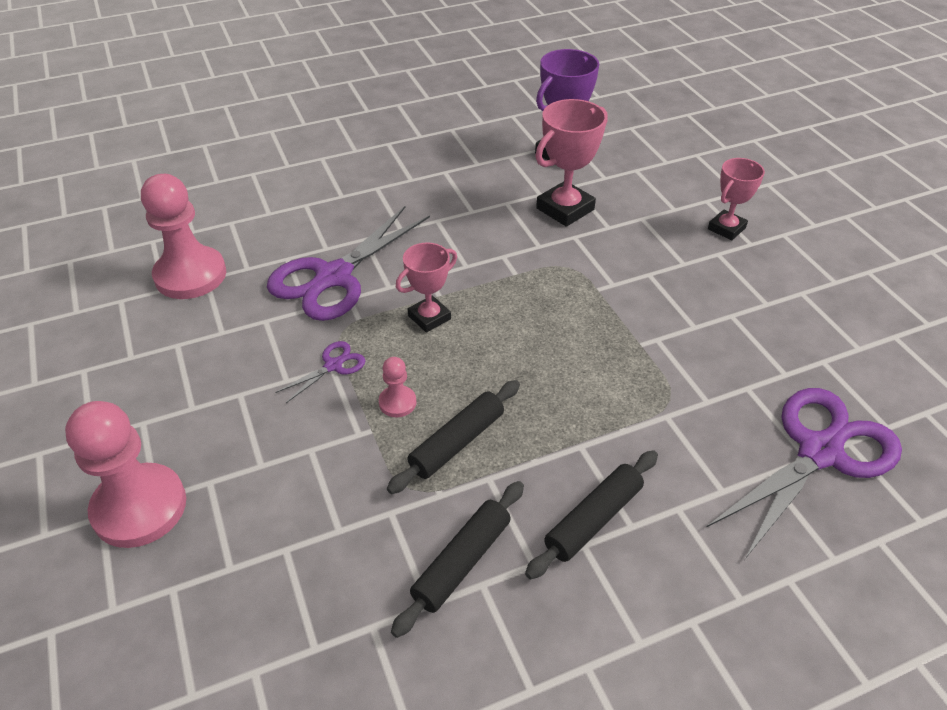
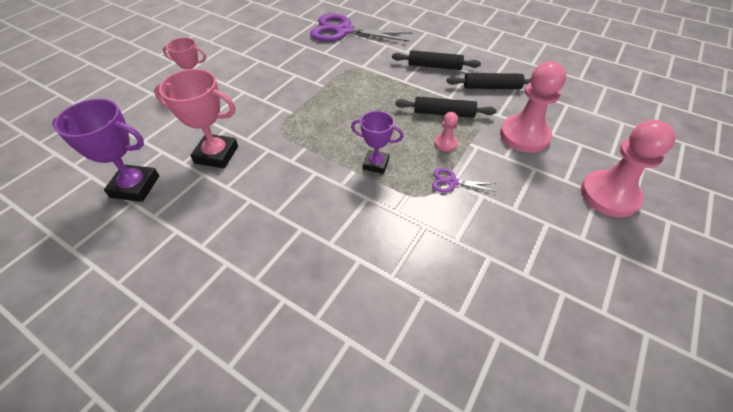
camera: 125 degrees left, 5 degrees up
(190, 275) = (468, 331): pink pawn -> pink pawn (524, 136)
(334, 277) = (384, 232): purple scissors -> none
(429, 317) = (376, 164): pink trophy -> purple trophy

